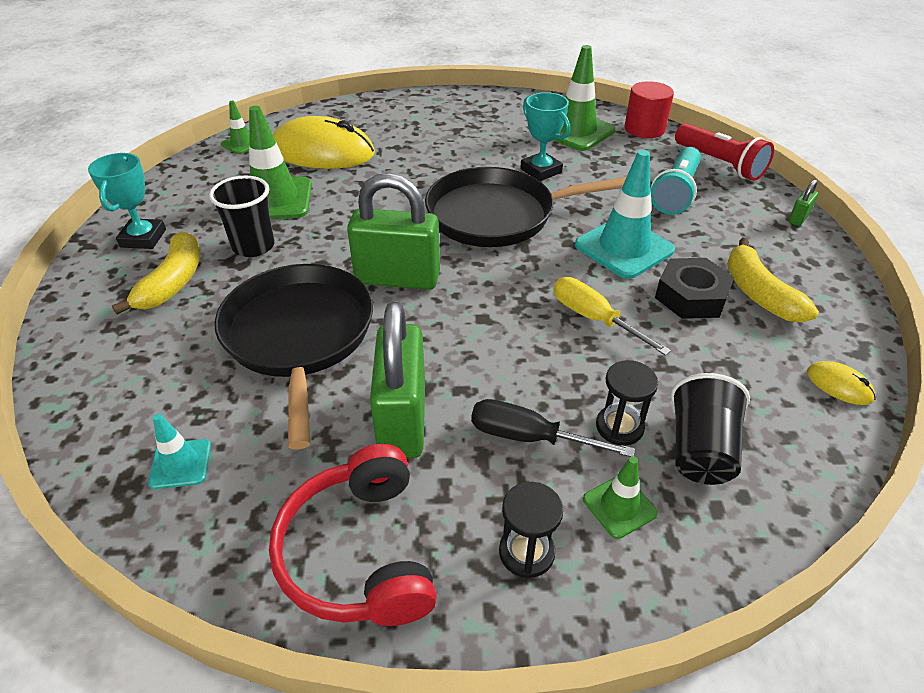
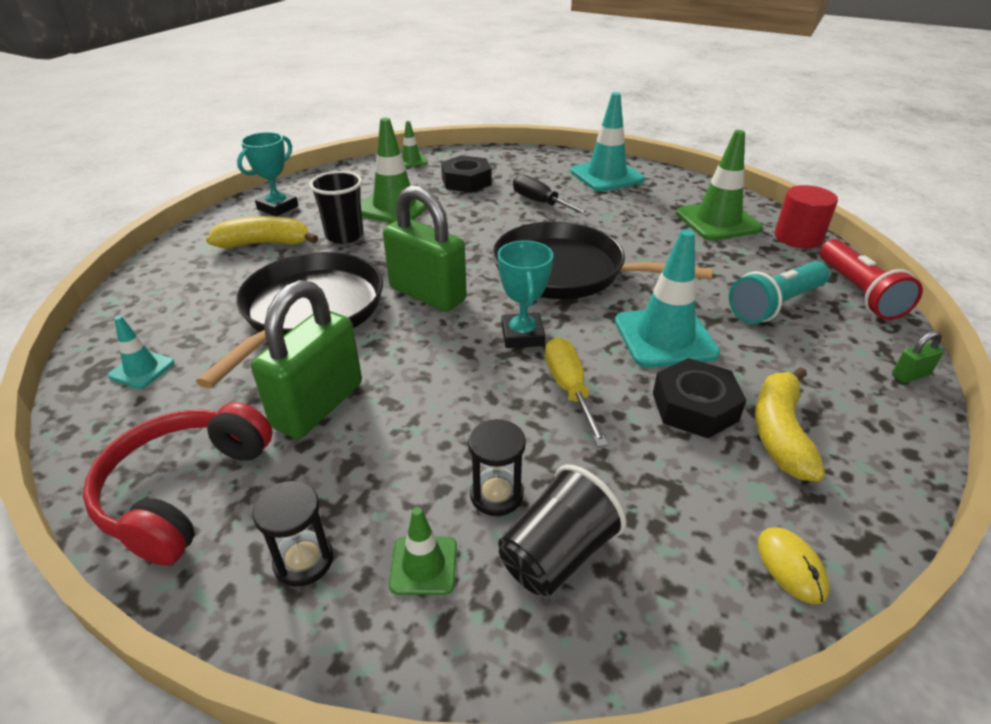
camera: 30 degrees right, 5 degrees down
(173, 282) = (265, 243): yellow banana -> yellow banana turned 135 degrees counterclockwise
(322, 152) = (466, 181): yellow mouse -> black nut
(448, 111) = (606, 176): none -> turquoise traffic cone
(529, 437) = (405, 466): black screwdriver -> black screwdriver (541, 203)
(541, 171) = (646, 246): turquoise trophy -> turquoise trophy (522, 335)

